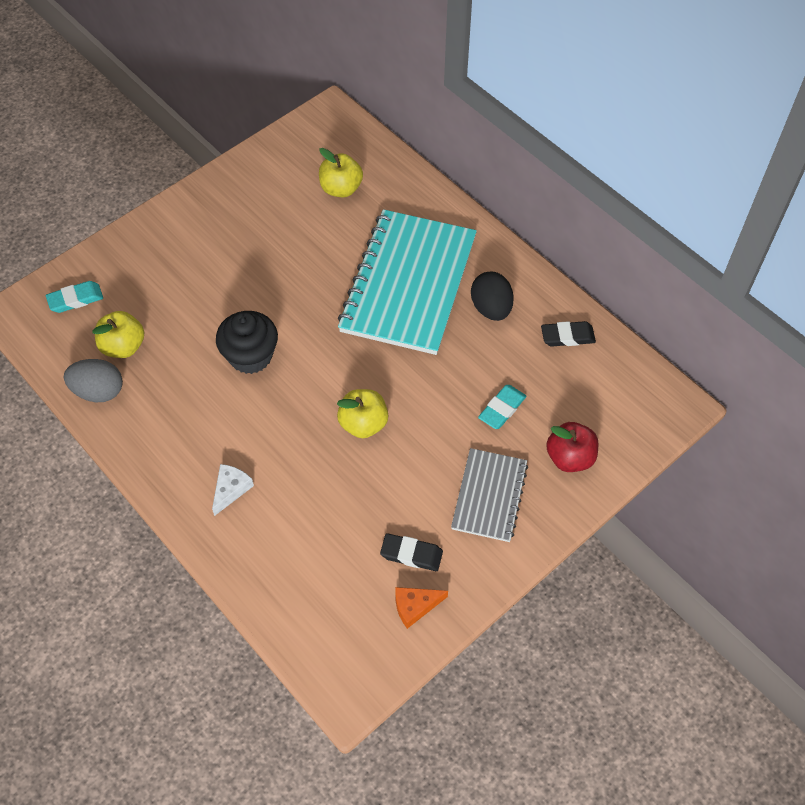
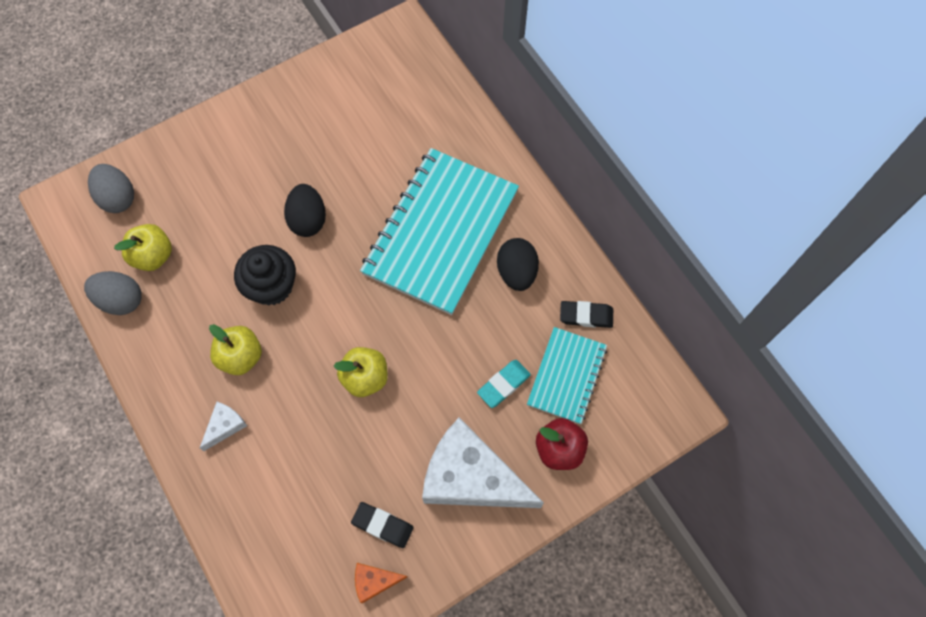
camera: 10 degrees right, 10 degrees up
(75, 299) = (118, 198): turquoise eraser -> grey egg
(274, 292) = (308, 220): none -> black egg
(341, 188) = (396, 116): yellow apple -> yellow apple (241, 356)
(489, 496) = (471, 477): grey notebook -> white cheese
(561, 392) = (566, 376): none -> turquoise notebook

